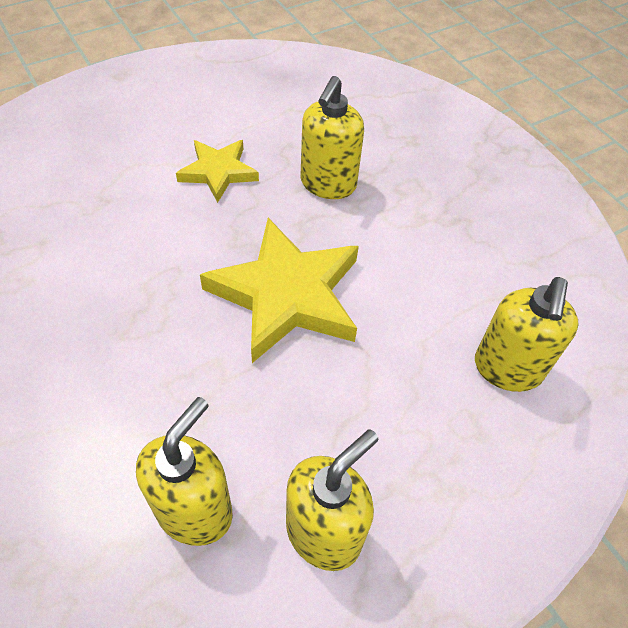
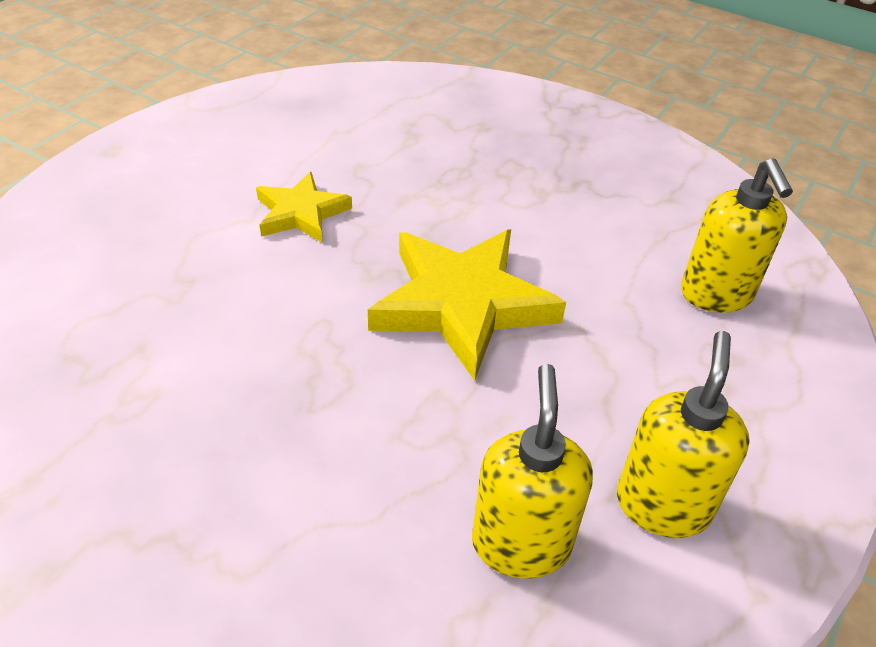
camera: 25 degrees left, 10 degrees down
(328, 184) = (427, 190): yellow soap dispenser -> none

